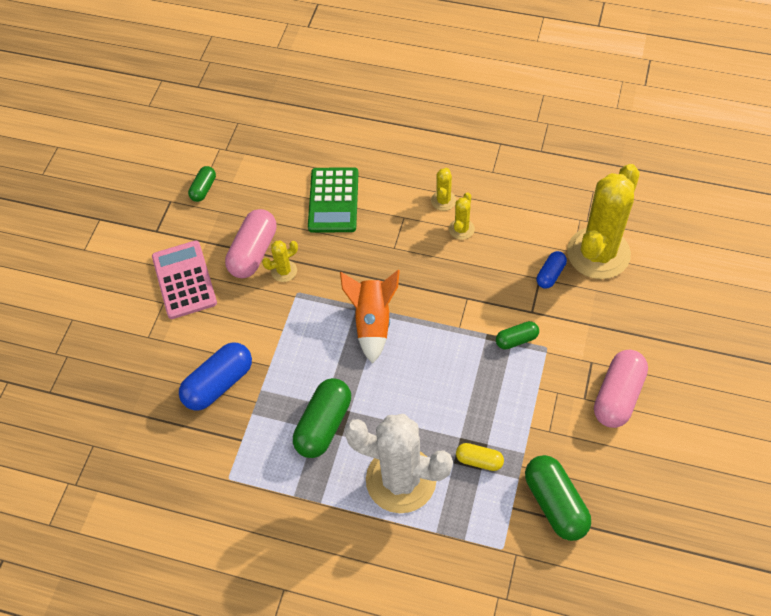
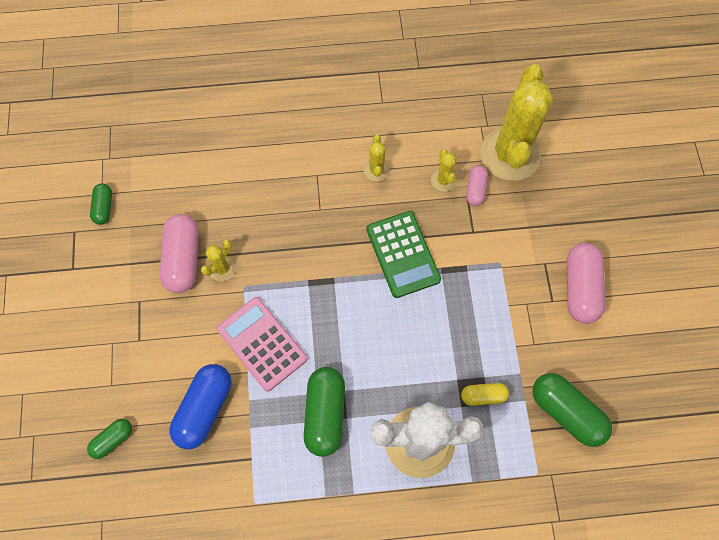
camera: 25 degrees left, 10 degrees up
(184, 280) = (124, 311): pink calculator -> pink calculator (262, 344)
(333, 200) = (241, 179): green calculator -> green calculator (403, 254)
(372, 322) = (330, 293): orange rocket -> none
(443, 200) = (348, 146): yellow cactus -> yellow cactus (443, 180)
(516, 339) = (470, 264): green capsule -> green capsule (113, 439)
(550, 274) = (475, 189): blue capsule -> pink capsule

